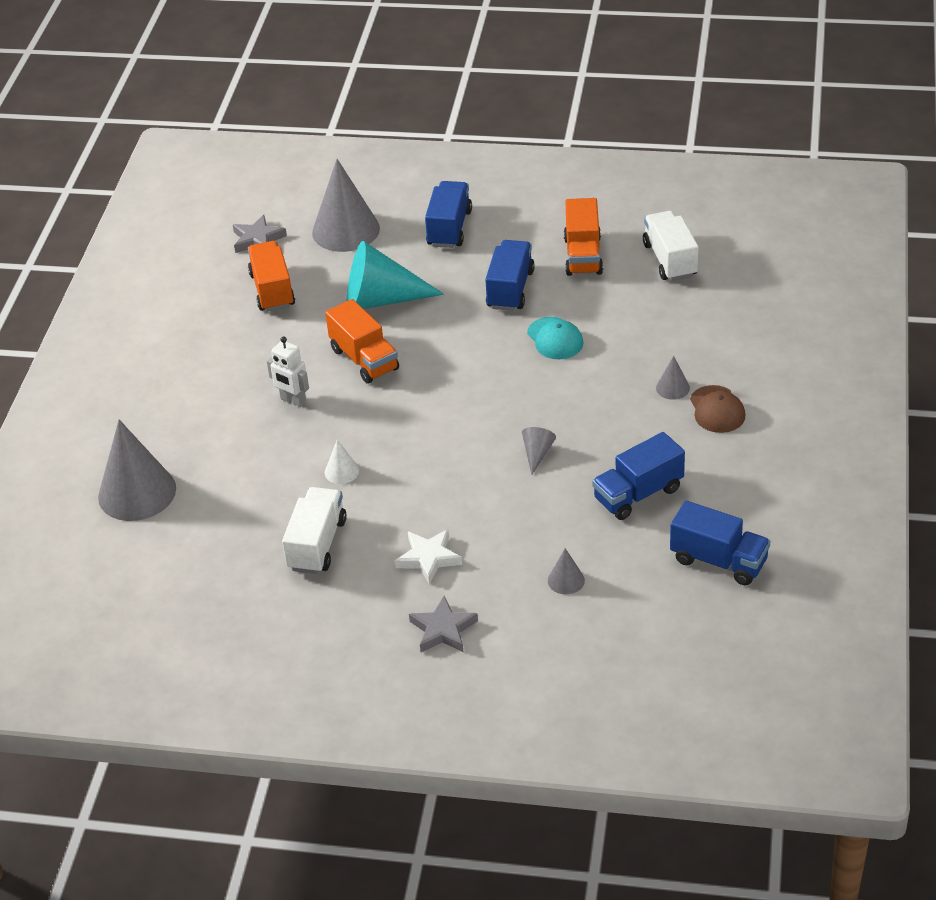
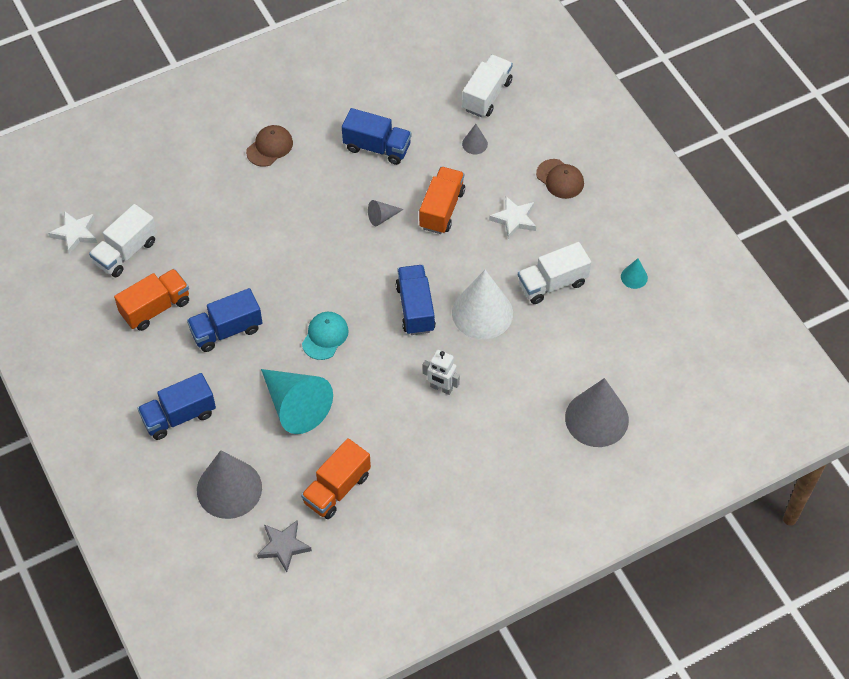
camera: 130 degrees left, 15 degrees up
(252, 618) = (634, 277): none -> turquoise cone
(293, 400) = (441, 388): white robot -> white robot turned 120 degrees clockwise
(341, 471) = (482, 313): white cone -> white cone, size x2.24
(364, 359) = (367, 373): orange truck -> orange truck (442, 209)
(443, 629) = (560, 179): grey star -> brown cap
(555, 339) = (262, 271): turquoise cap -> turquoise cap (325, 336)
(630, 631) = (487, 95): none -> white truck
(672, 388) = (265, 180): grey cone -> none
(718, 561) = (401, 83): blue truck -> blue truck (415, 308)
(725, 236) = (75, 233): none -> white star

